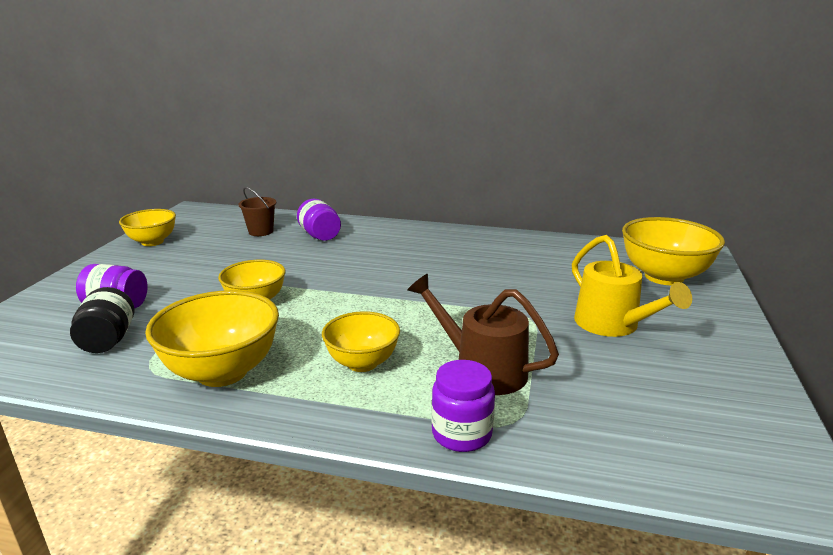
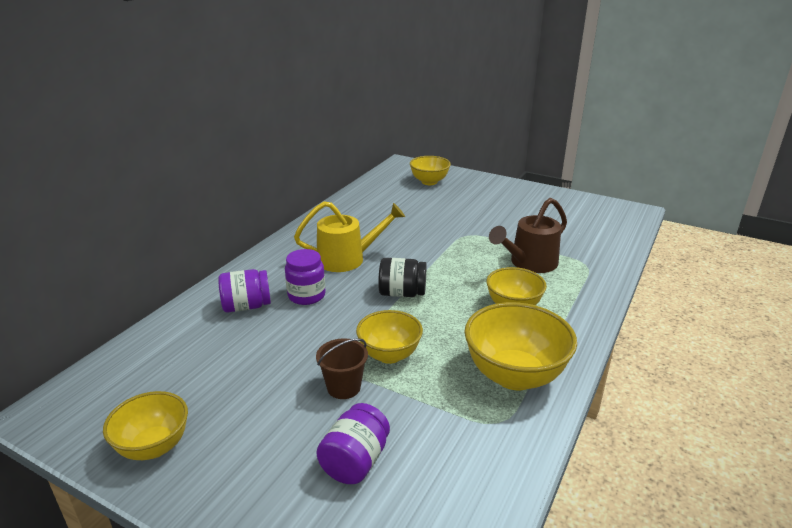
camera: 75 degrees left, 5 degrees up
(108, 340) = (438, 458): black jar -> black jar (402, 293)
(261, 231) = (198, 347): brown bucket -> brown bucket (343, 387)
(461, 434) = (596, 281): purple jar -> purple jar (306, 295)
(613, 325) = (486, 212): yellow watering can -> yellow watering can (348, 259)
(664, 277) = (429, 182): yellow bowl -> yellow bowl, size x0.64

